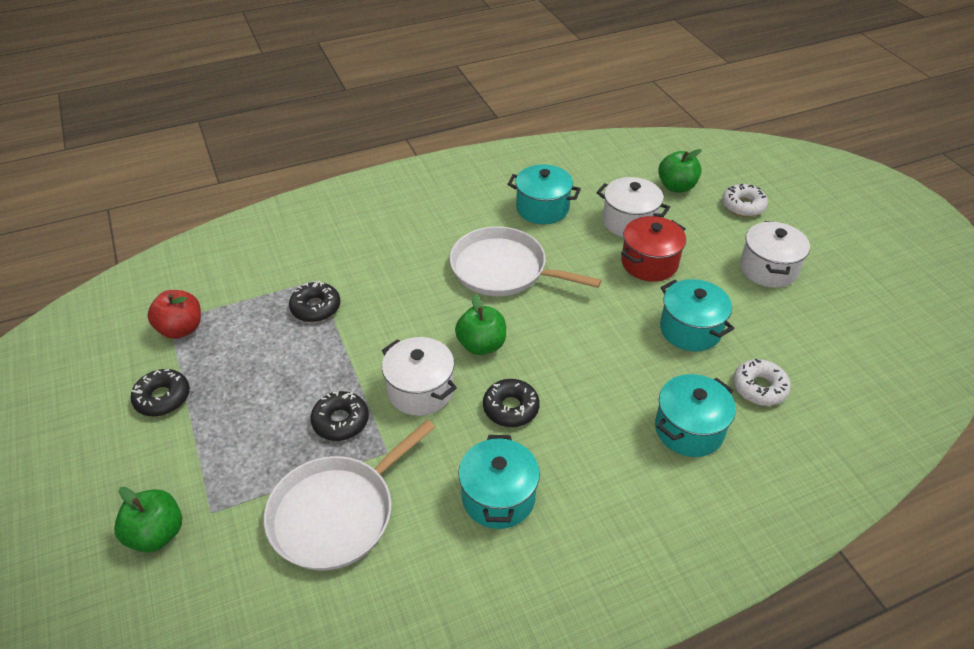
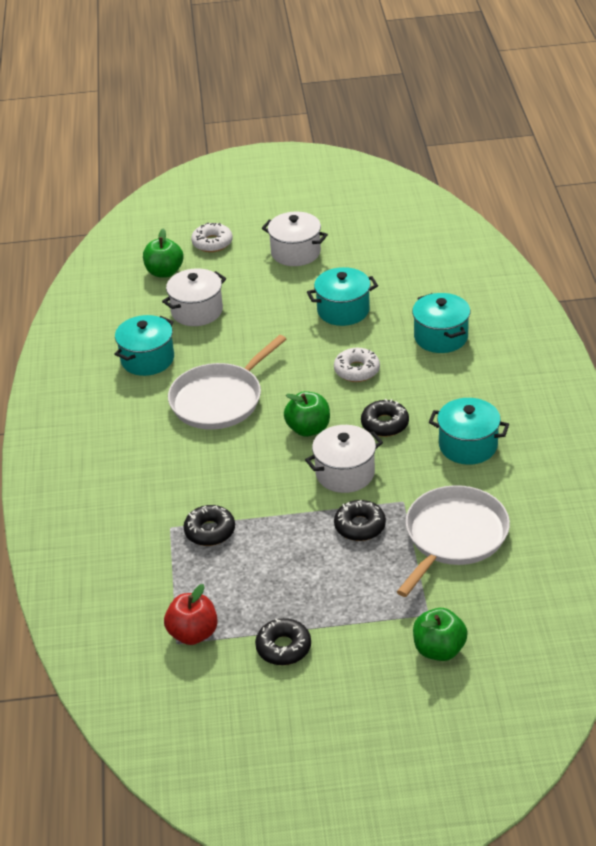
camera: 70 degrees left, 5 degrees down
(337, 513) = (453, 536): white pan -> white pan turned 120 degrees counterclockwise
(649, 263) = (256, 313): red pot -> none
(759, 388) = (415, 293): white donut -> white donut (357, 370)

